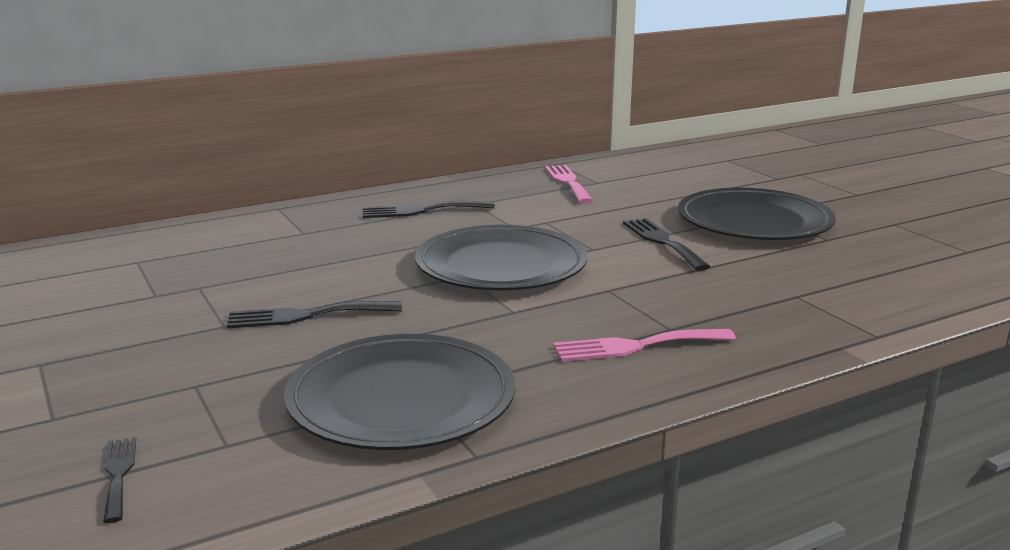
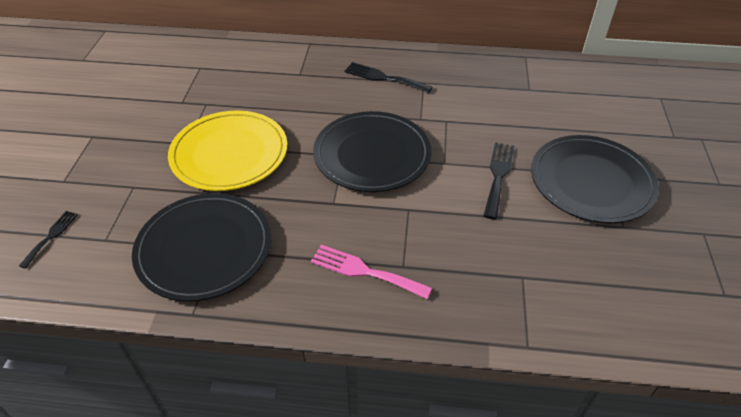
camera: 35 degrees right, 25 degrees up
(306, 316) = (229, 154): black fork -> yellow plate
(568, 182) = (508, 81): pink fork -> none

